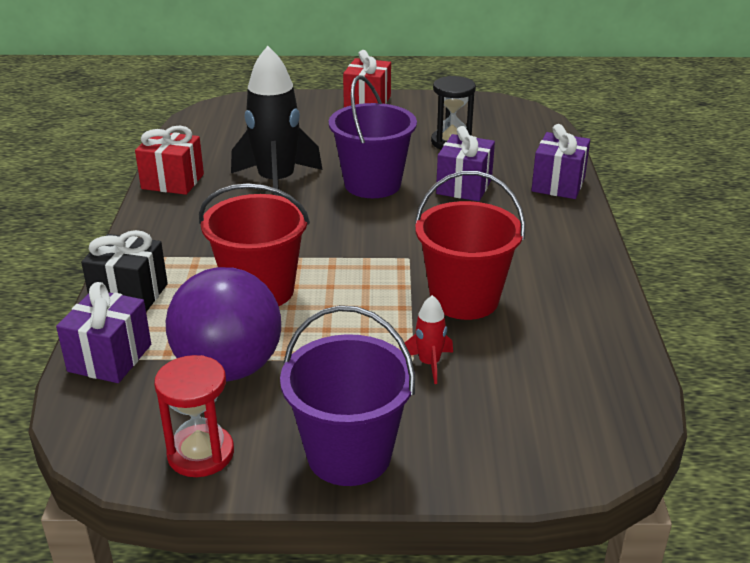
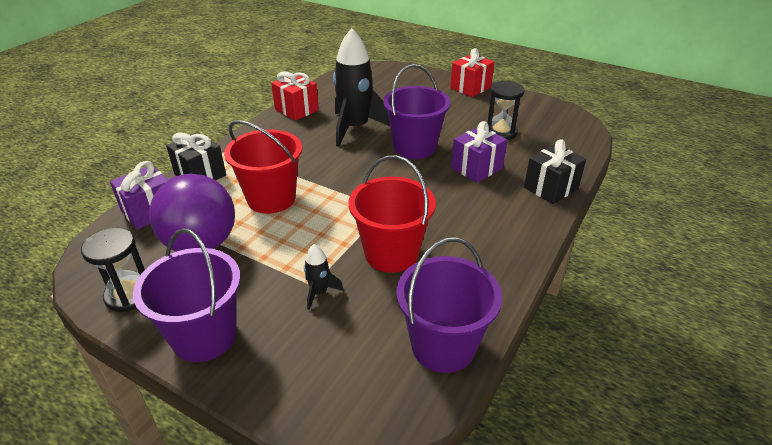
camera: 30 degrees right, 5 degrees up
(201, 453) = (129, 295): red hourglass -> black hourglass
(429, 363) = (319, 292): red rocket -> black rocket
(558, 184) = (551, 188): purple gift -> black gift
(604, 362) = (443, 346): none -> purple bucket

